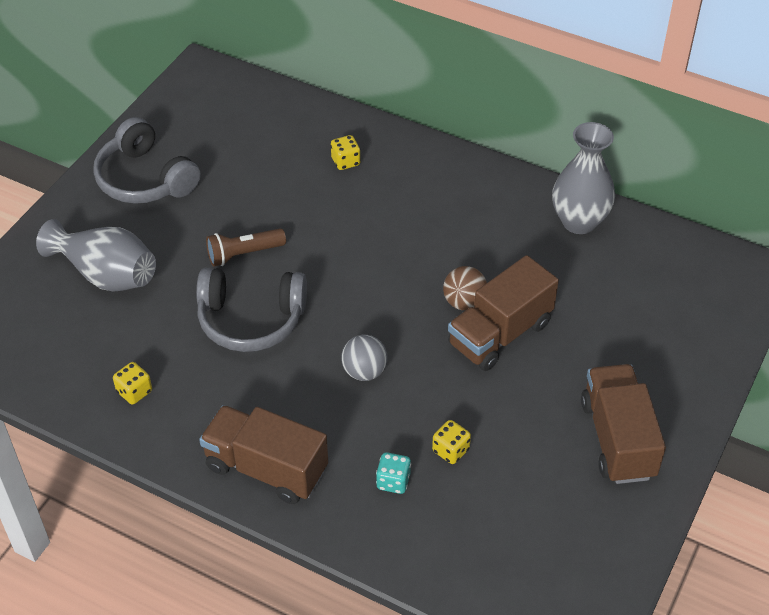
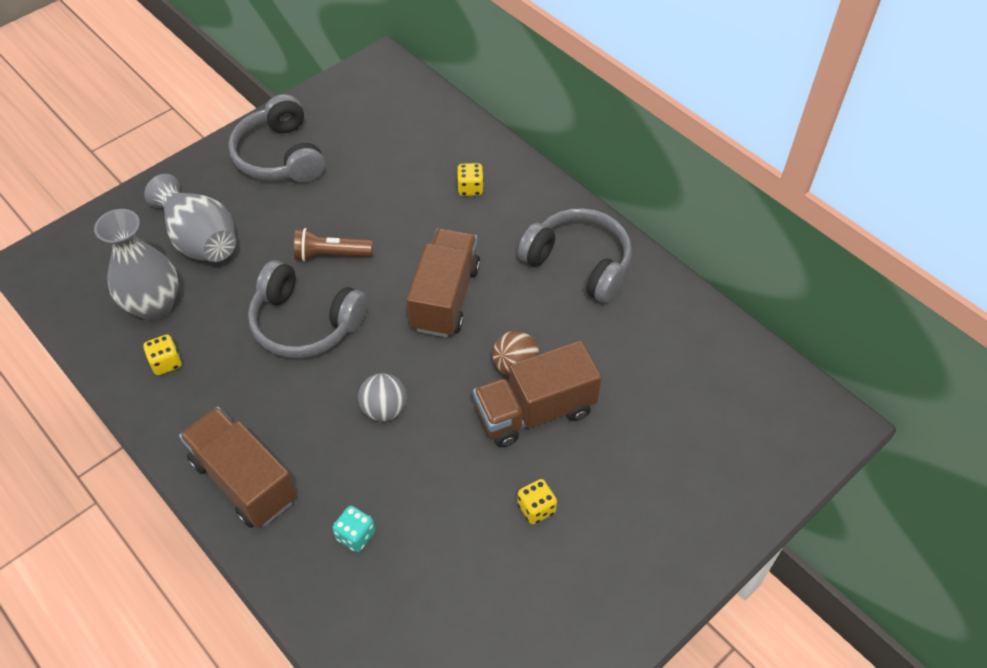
camera: 20 degrees right, 5 degrees up
(450, 450) = (427, 521): yellow dice -> yellow dice (536, 508)
(477, 200) = (579, 263): none -> grey headphones
(579, 221) = (671, 314): grey vase -> grey vase (154, 306)
(617, 439) = (602, 566): brown truck -> brown truck (445, 298)

